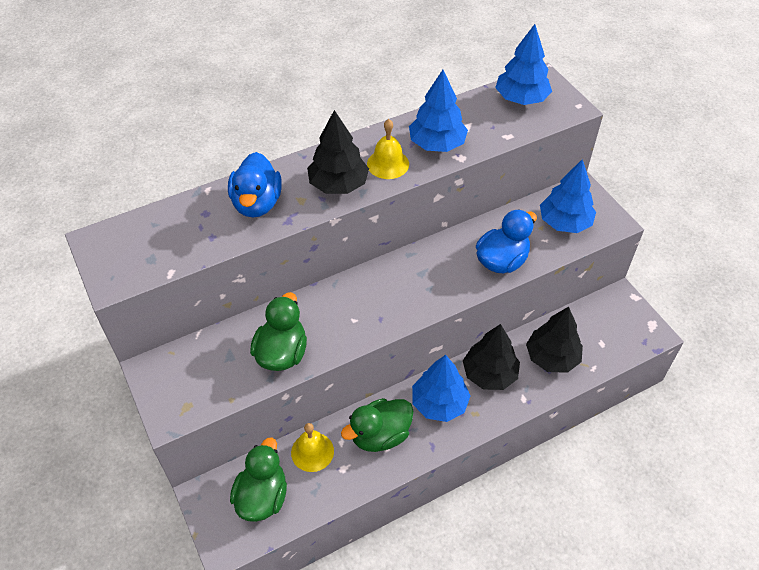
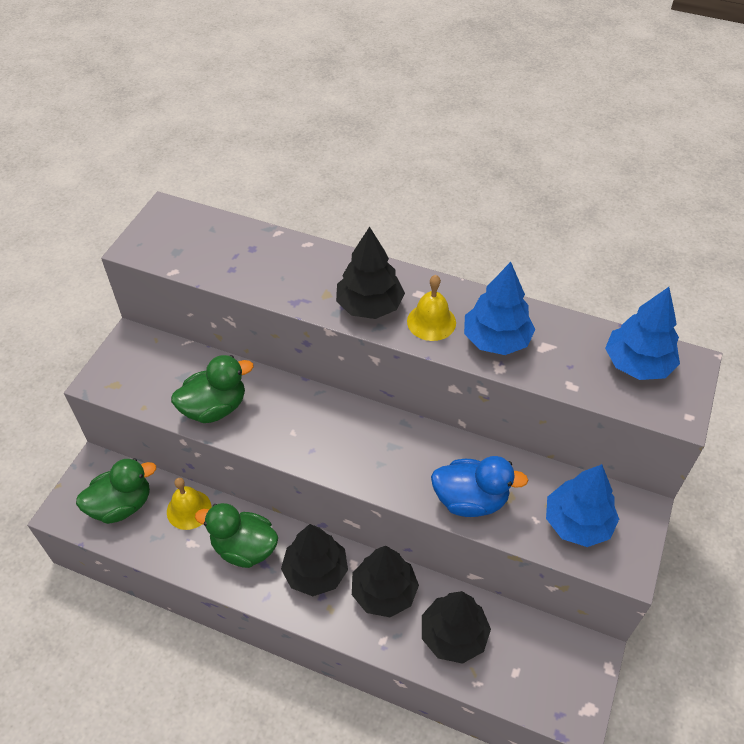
camera: 50 degrees right, 0 degrees up
(257, 203) = (293, 271): blue duck -> none
(439, 403) = (315, 571): blue tree -> black tree

